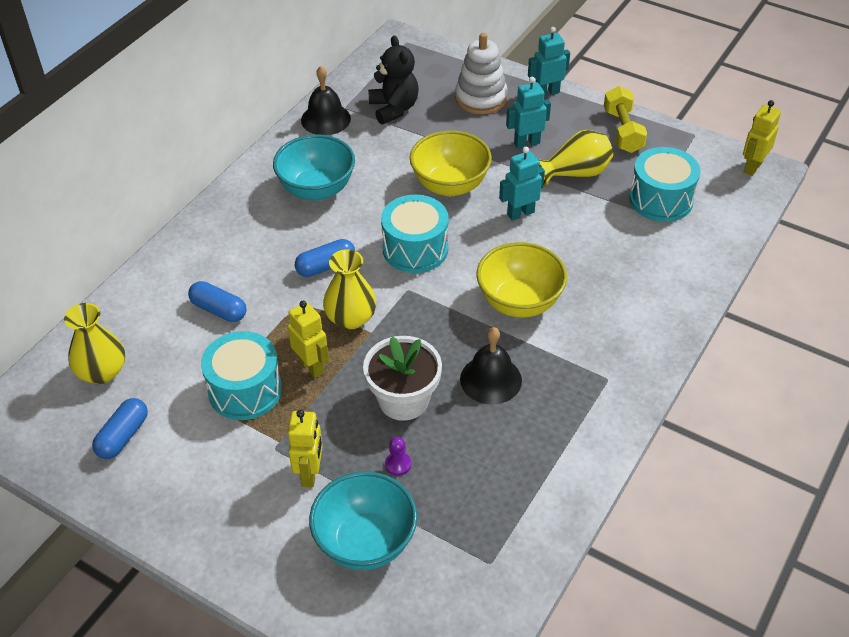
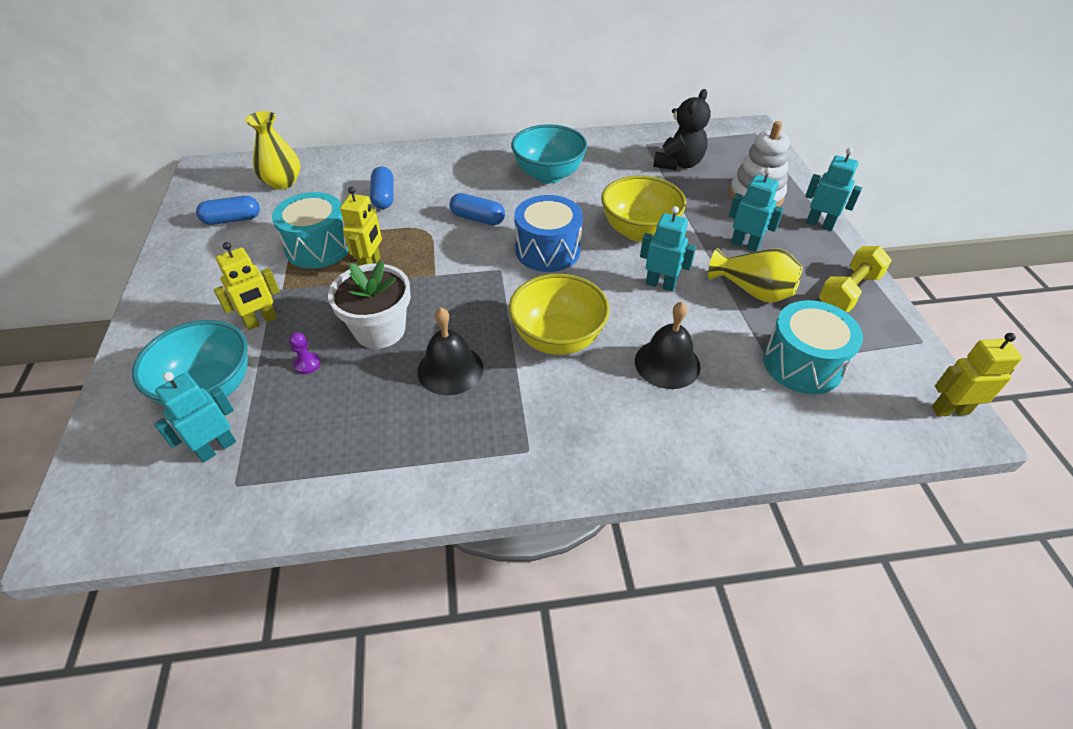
camera: 50 degrees right, 0 degrees up
(325, 119) = (622, 142): black bell -> black bell (667, 363)
(351, 318) = (438, 257): yellow vase -> none
(415, 249) = (547, 250): turquoise drum -> blue drum
(439, 561) = (216, 448): none -> turquoise robot

